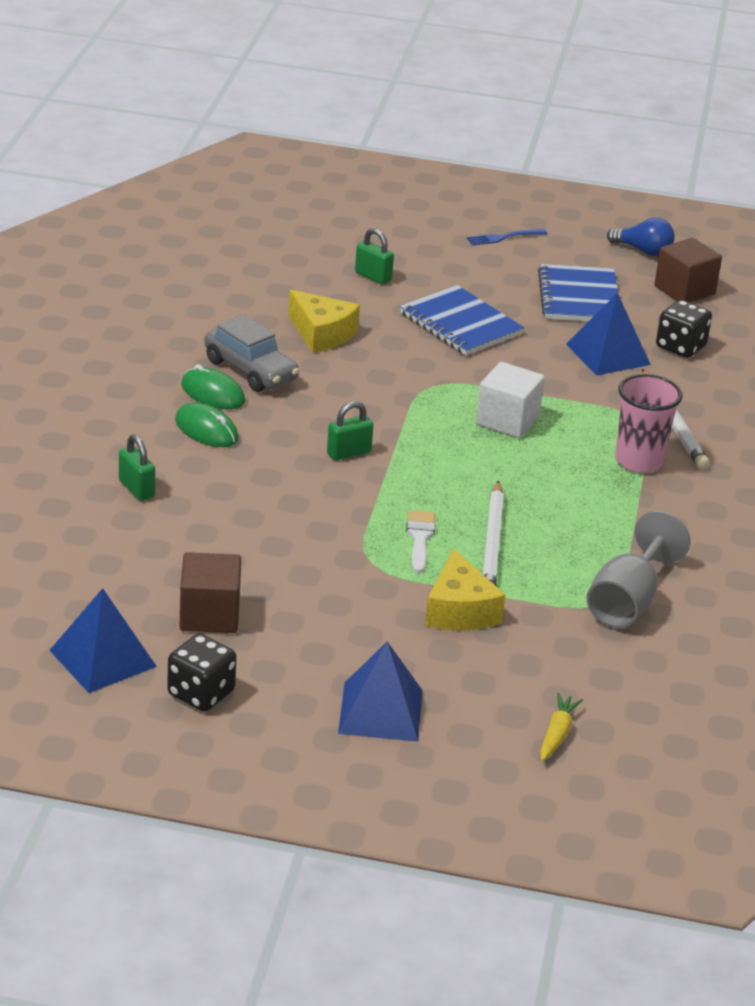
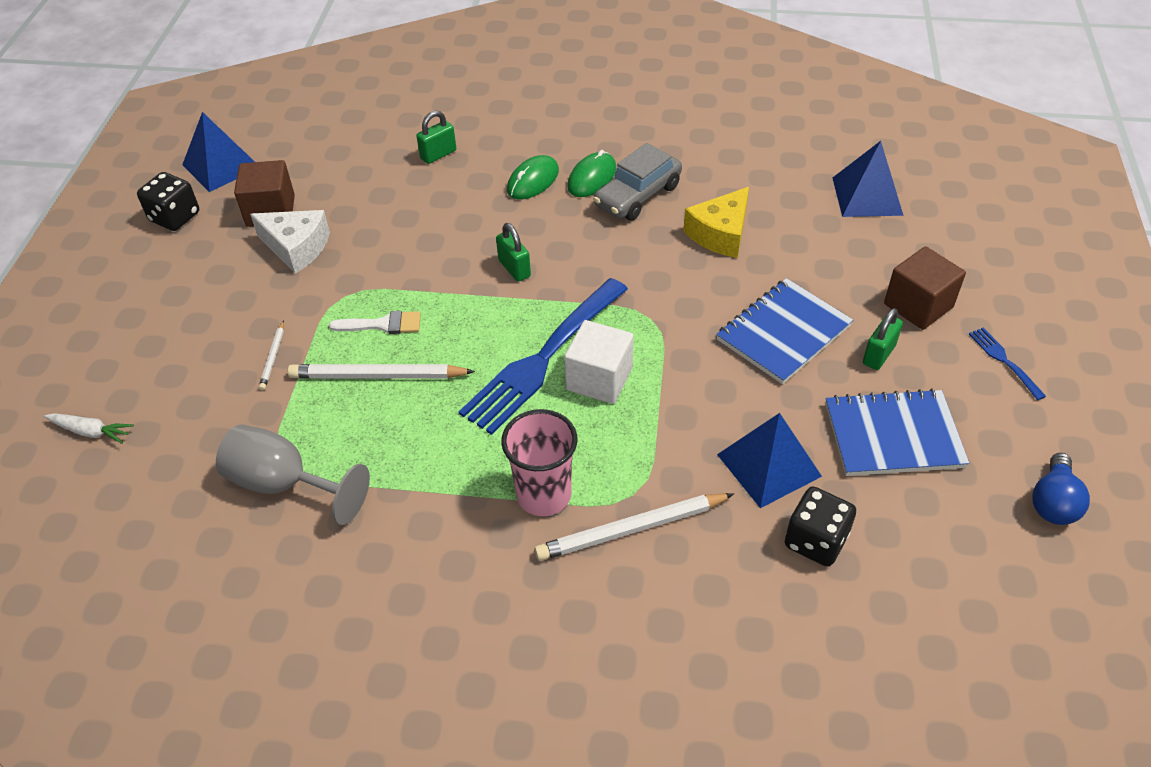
camera: 90 degrees right, 15 degrees up
(283, 595) = (297, 247): none -> white cheese
(373, 276) = (852, 260): green padlock -> green padlock (879, 355)
(381, 711) = (139, 316): blue pyramid -> blue pyramid (867, 196)
(459, 610) = (273, 357): yellow cheese -> white pencil
(477, 447) = (544, 357): none -> blue fork
(557, 734) = (91, 431): yellow carrot -> white carrot
(684, 290) = (967, 548): brown cube -> brown cube (918, 305)

